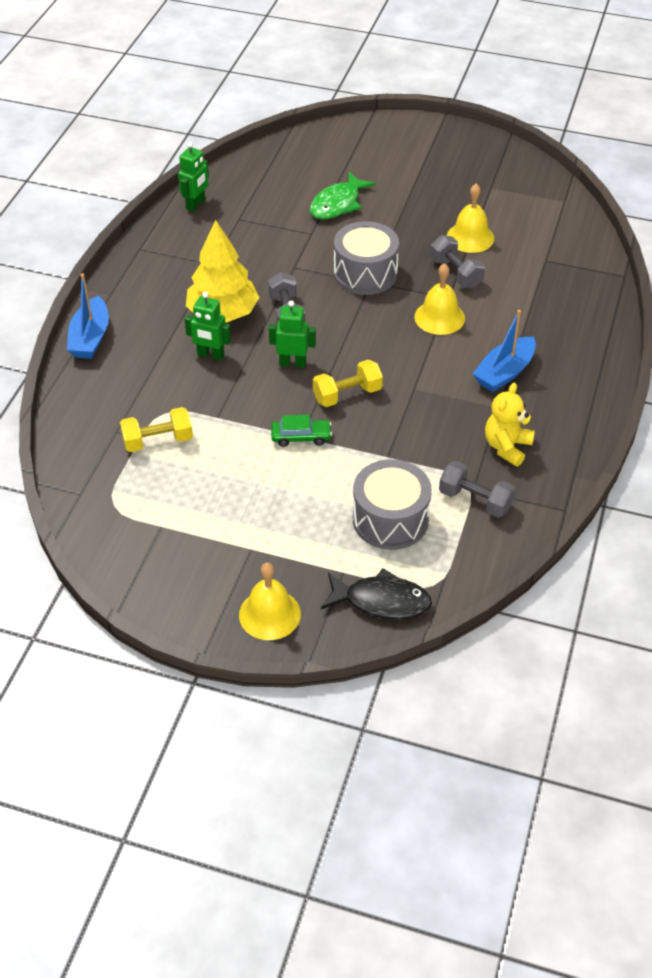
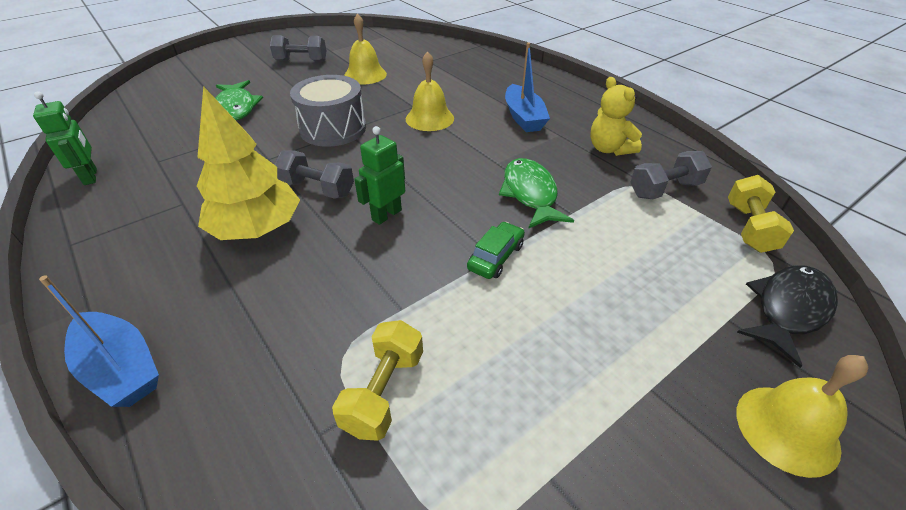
camera: 55 degrees left, 5 degrees down
(210, 355) = (302, 267): green robot -> none
(347, 394) = (466, 201): yellow dumbbell -> yellow dumbbell (749, 228)
(390, 424) = (530, 194): none -> green fish
(390, 519) = (662, 249): grey drum -> none
(456, 273) = (392, 93): grey dumbbell -> grey dumbbell (301, 61)

